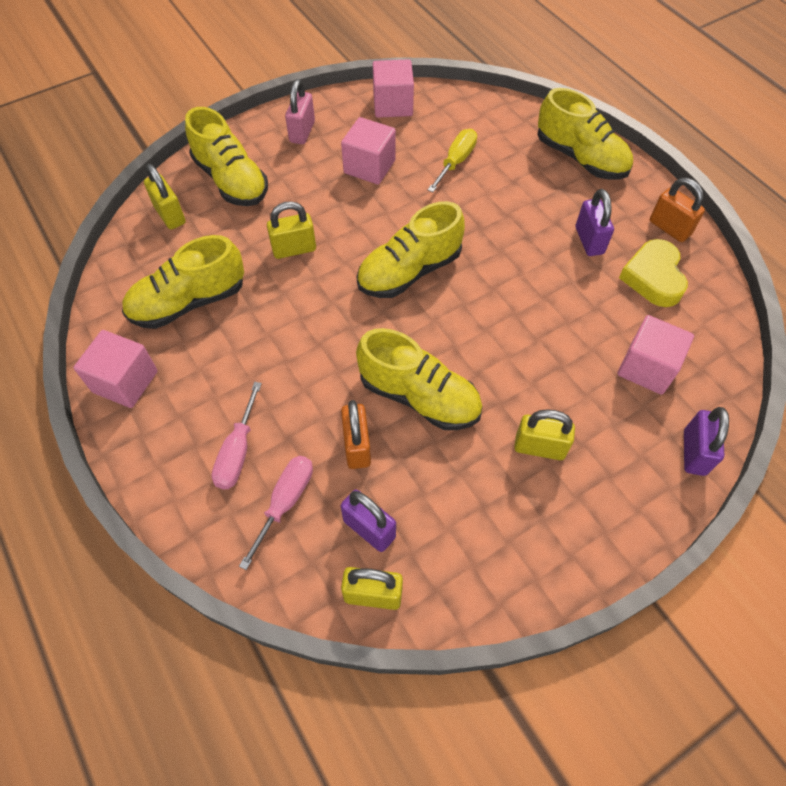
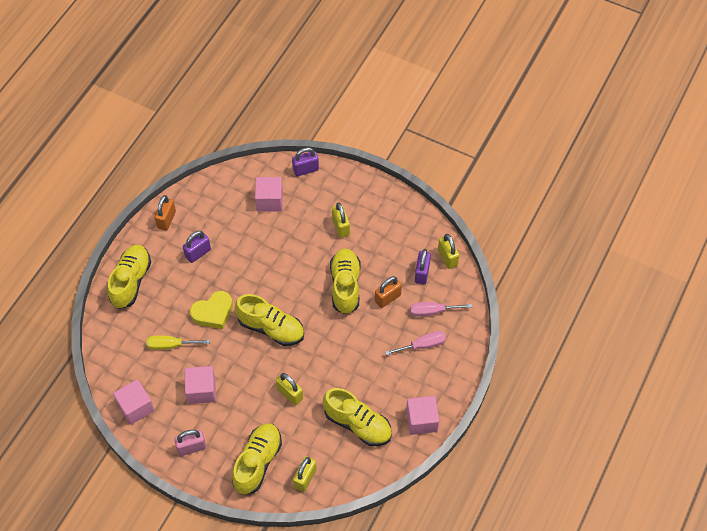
camera: 120 degrees left, 0 degrees up
(653, 277) = (208, 216): yellow heart -> yellow heart (213, 312)

